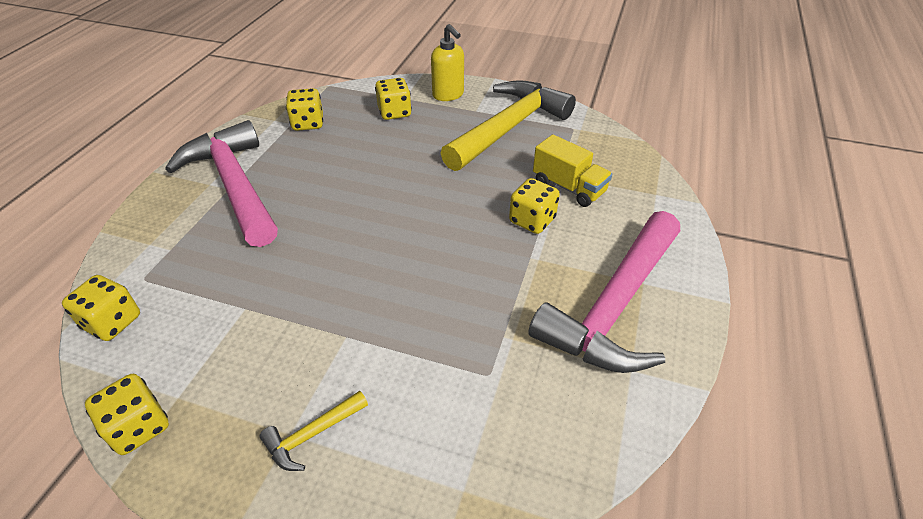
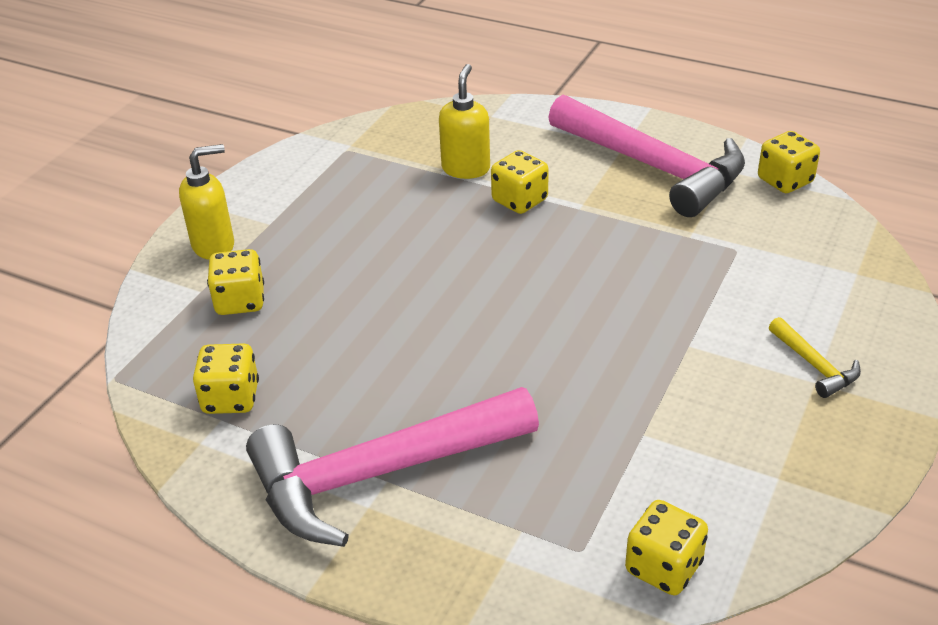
camera: 80 degrees left, 5 degrees down
(139, 427) = (820, 504): yellow dice -> yellow dice (785, 181)
(509, 127) = (325, 198): yellow hammer -> none
(568, 187) = (466, 168): yellow truck -> yellow soap dispenser

